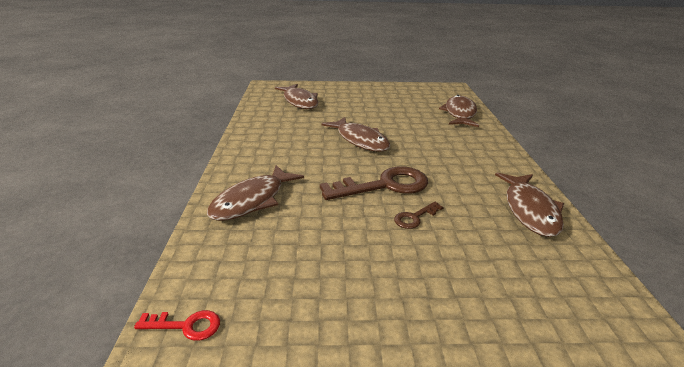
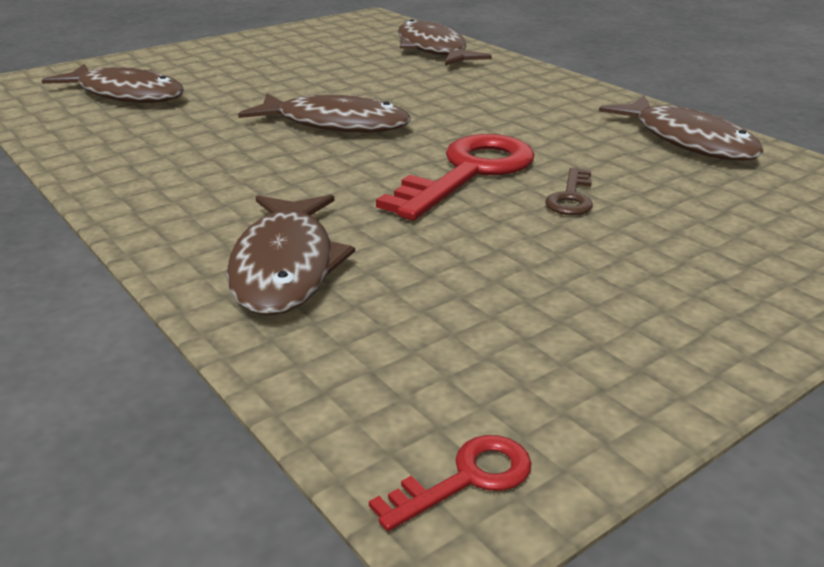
camera: 35 degrees left, 0 degrees up
(384, 185) = (468, 173): brown key -> red key

